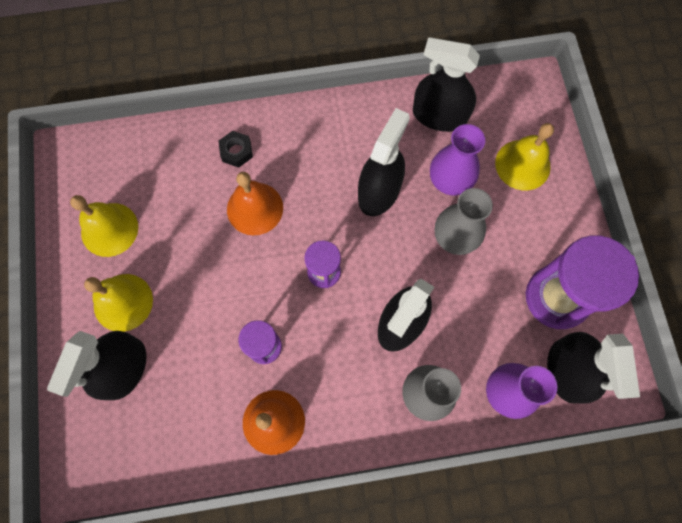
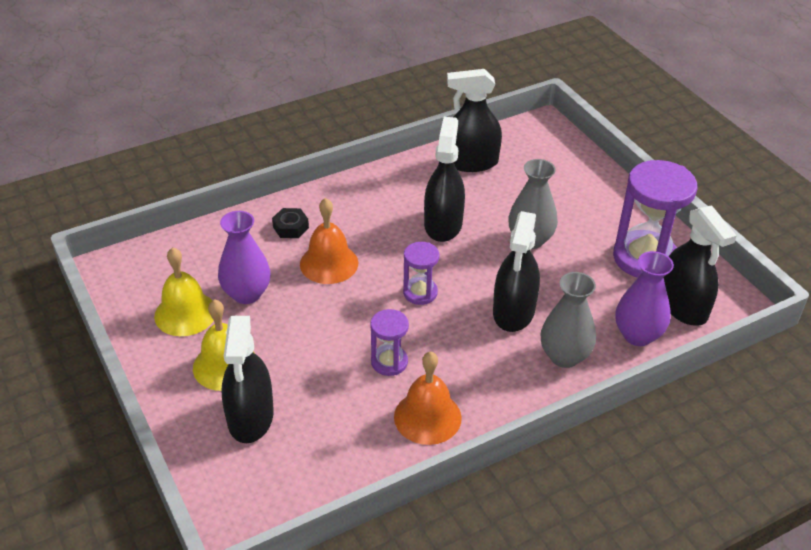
camera: 20 degrees left, 30 degrees down
(449, 181) = (504, 203): purple vase -> purple vase (246, 294)
(522, 165) = (563, 178): yellow bell -> none

